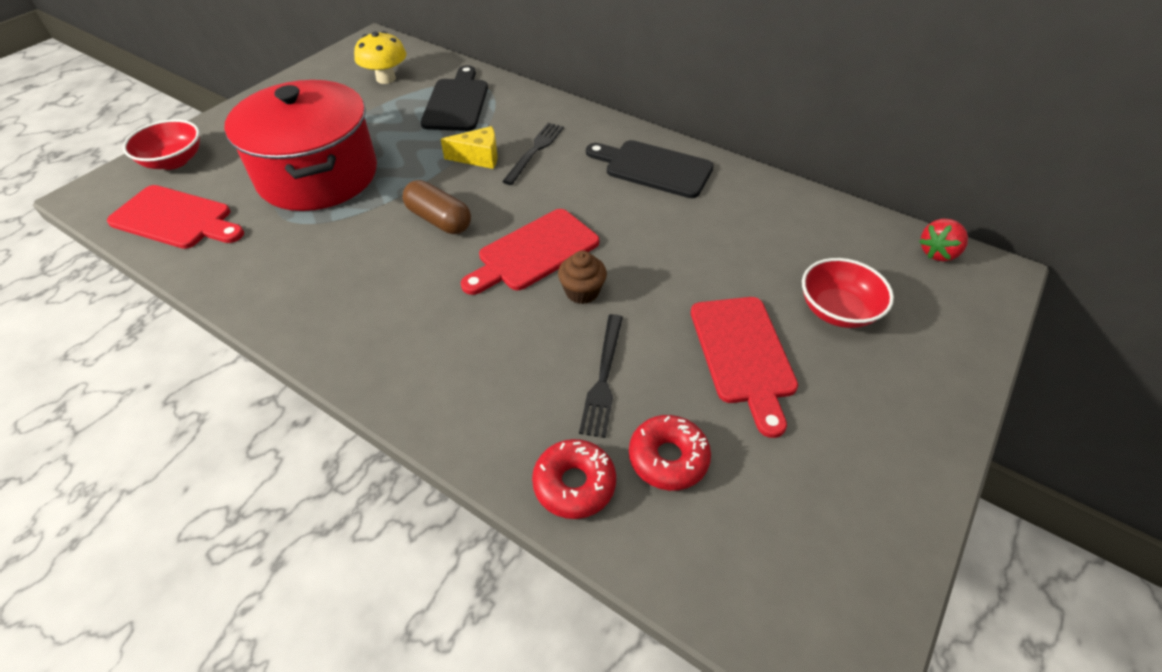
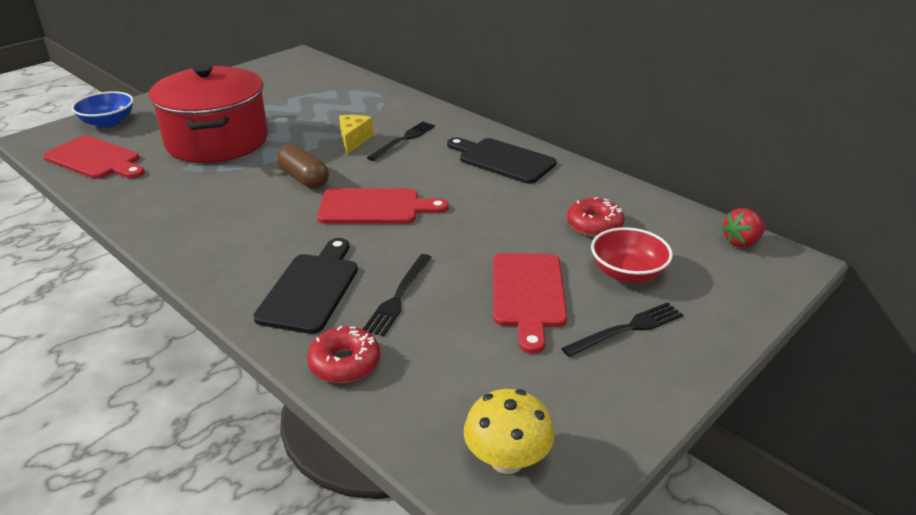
camera: 10 degrees right, 15 degrees down
(174, 161) = (108, 123): red bowl -> blue bowl
(386, 78) = (298, 82): yellow mushroom -> yellow mushroom (507, 460)
(456, 102) = (350, 102): black cutting board -> black cutting board (311, 289)
(478, 157) = (354, 140): yellow cheese -> yellow cheese turned 90 degrees counterclockwise
(534, 252) = (374, 207): red cutting board -> red cutting board turned 150 degrees counterclockwise
(582, 292) = (404, 237): brown cupcake -> none
(668, 458) = (432, 356): red donut -> red donut (594, 225)
(862, 388) = (627, 329): none -> black fork

